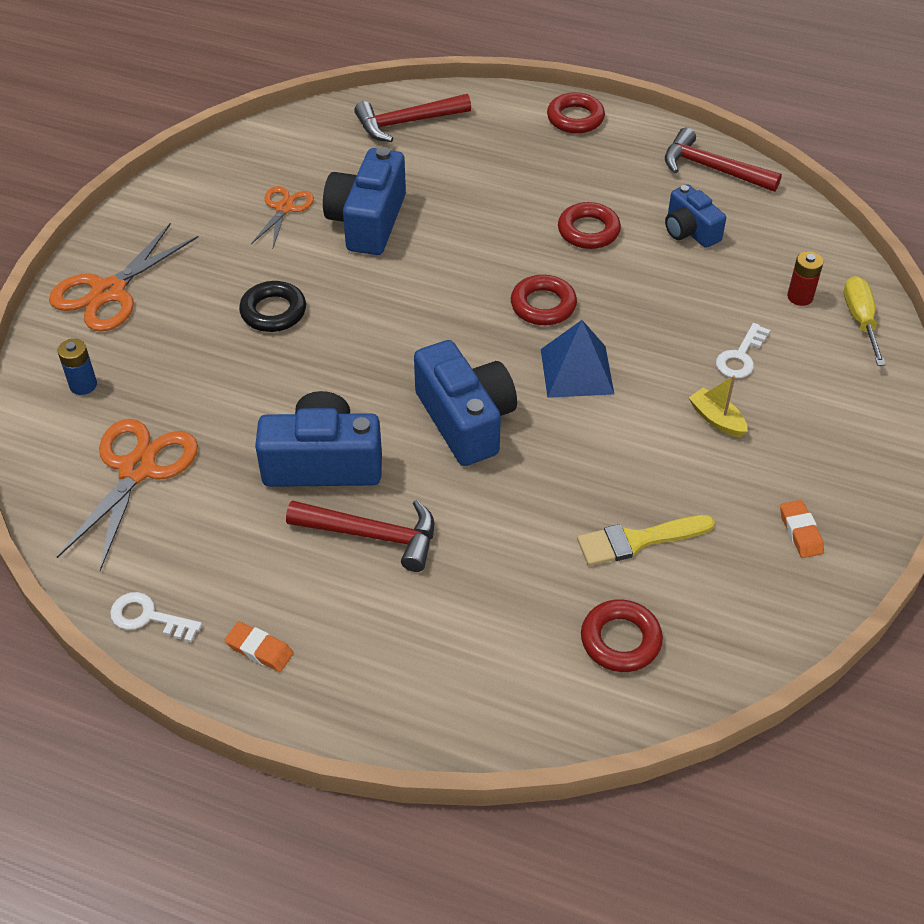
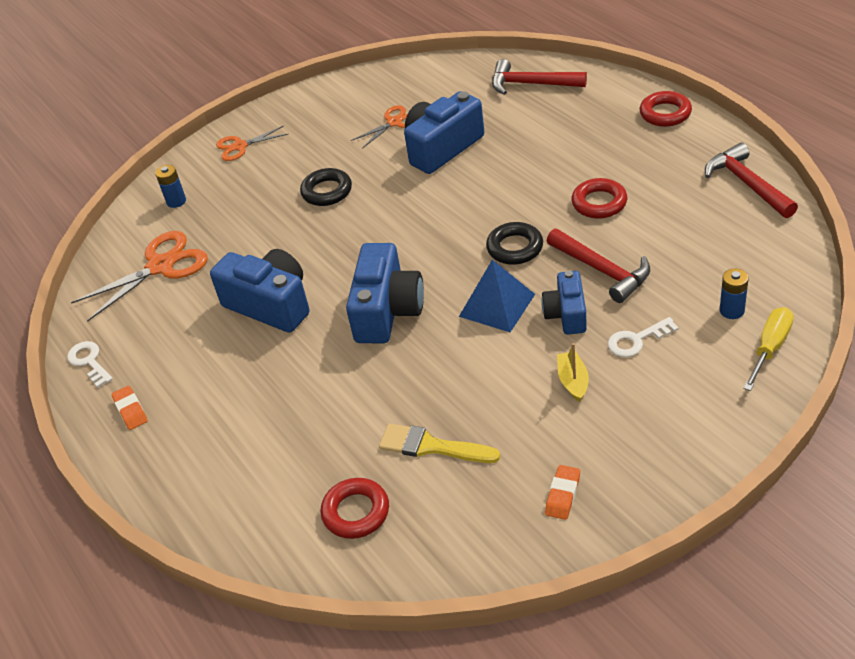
camera: 40 degrees right, 5 degrees down
(109, 292) = (240, 146): orange scissors -> orange scissors, size x0.59
(372, 535) = (259, 365): red hammer -> red hammer (602, 270)
(543, 305) = (515, 248): red ring -> black ring
(690, 231) = (683, 228): blue camera -> blue camera (566, 314)
(800, 297) = (732, 310): red battery -> blue battery

